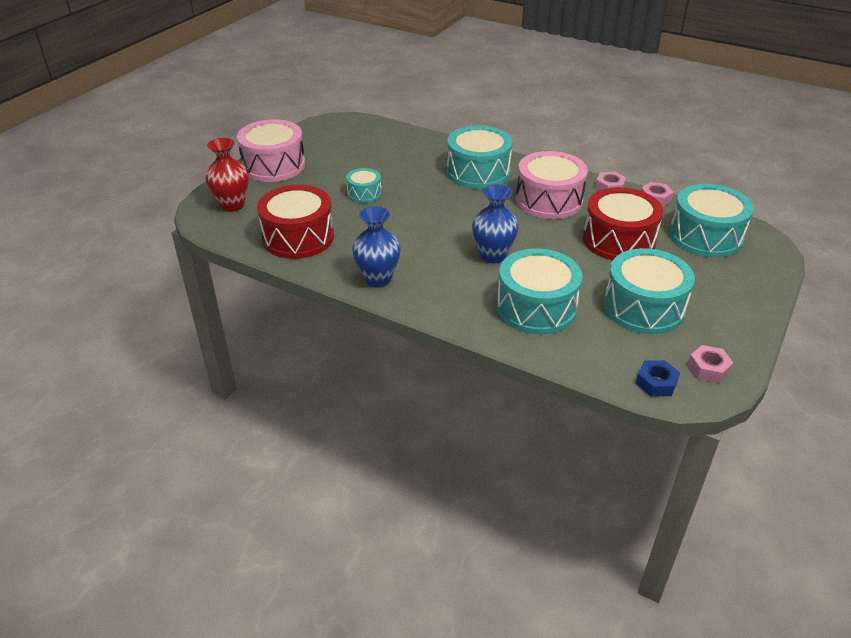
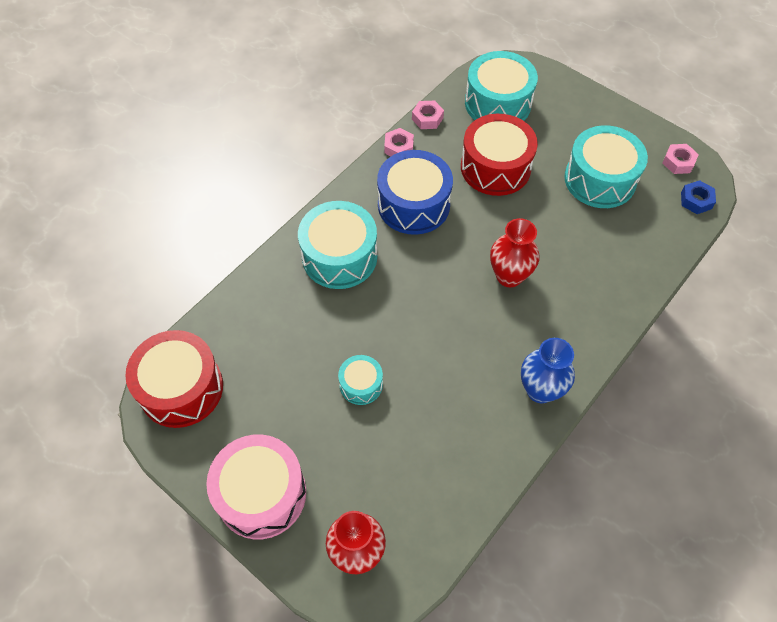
camera: 80 degrees left, 20 degrees up
(298, 237) = (448, 469): red drum -> red drum (181, 388)
(493, 256) = (509, 276): blue vase -> red vase
(536, 307) = (596, 258): turquoise drum -> none
(549, 200) = (413, 204): pink drum -> blue drum

